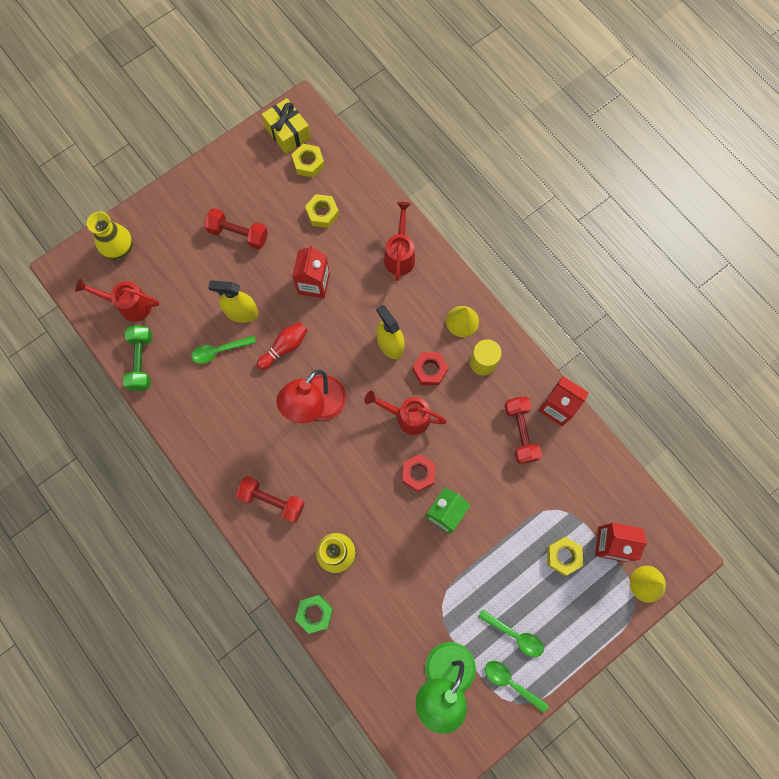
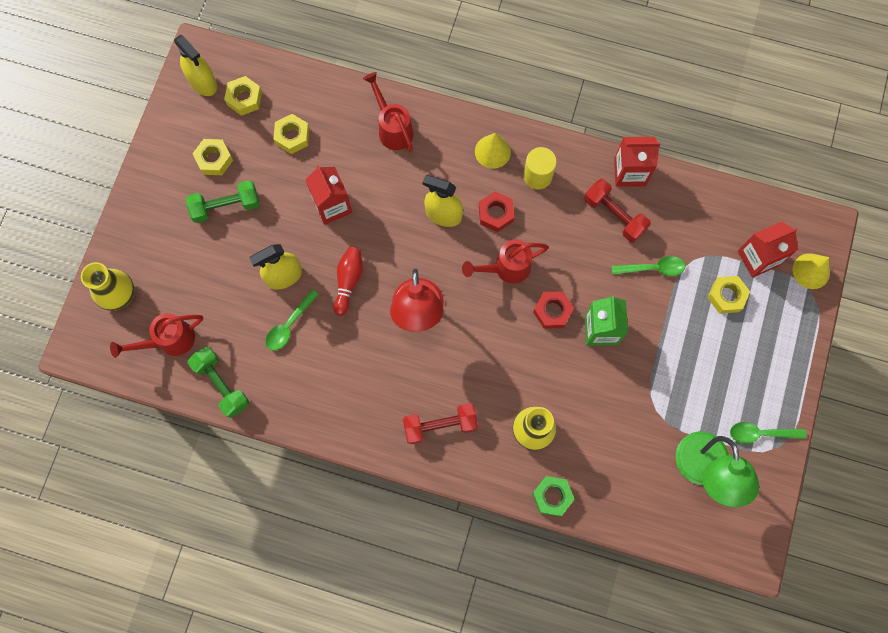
camera: 35 degrees left, 0 degrees up
(238, 234) = (226, 206): red dumbbell -> green dumbbell
(255, 194) = (214, 159): none -> yellow nut
(288, 133) = (203, 82): yellow gift -> yellow spray bottle
(515, 635) = (735, 391): green spoon -> green spoon (653, 268)

